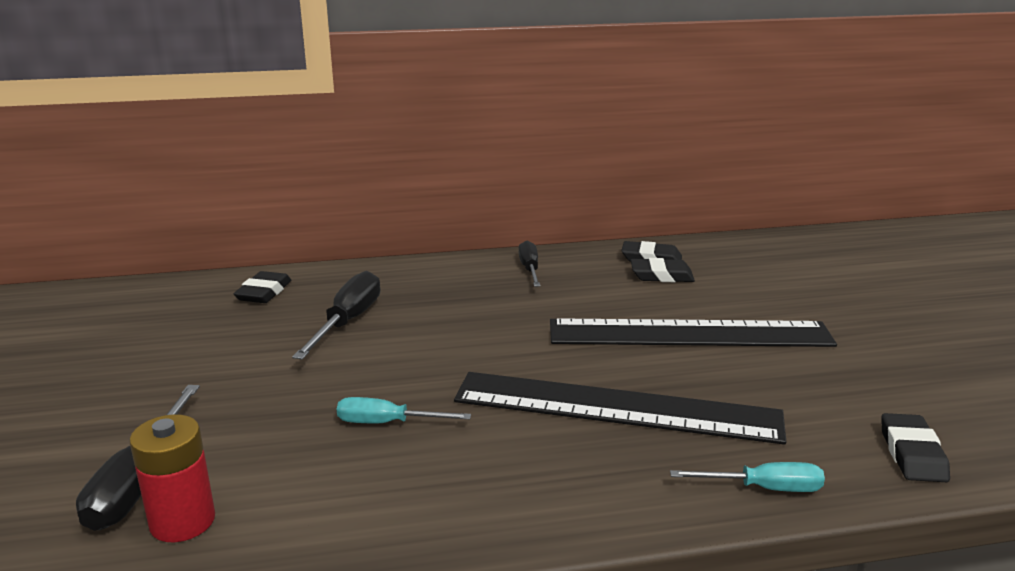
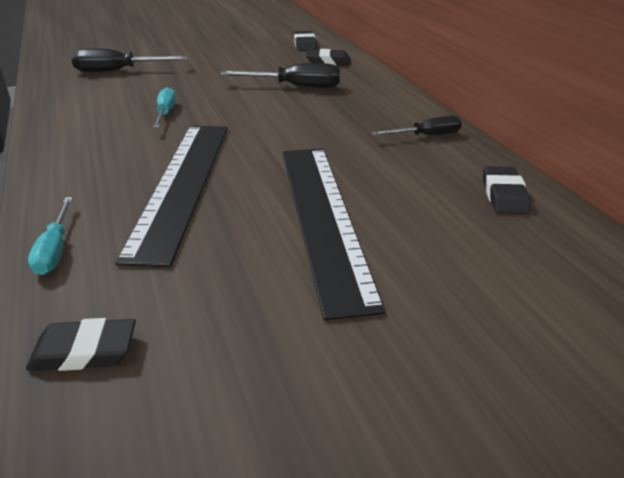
camera: 80 degrees right, 10 degrees up
(182, 521) = (83, 84): red battery -> none
(661, 276) = (460, 202): black eraser -> black eraser (305, 45)

